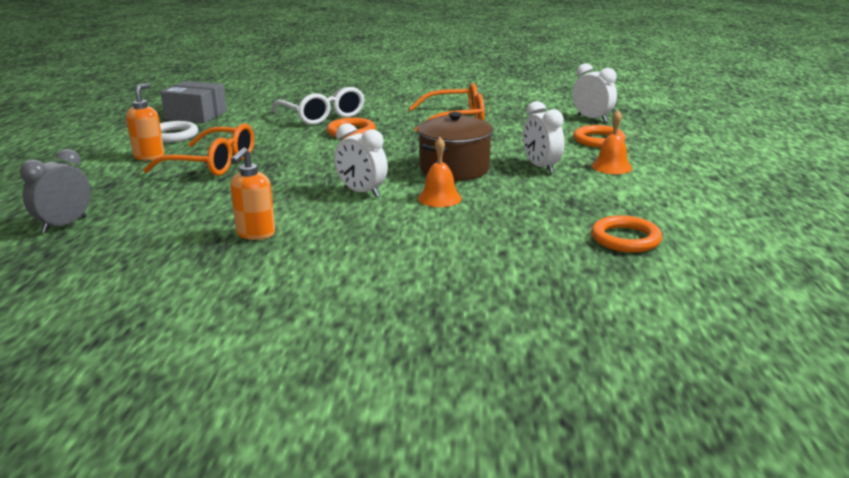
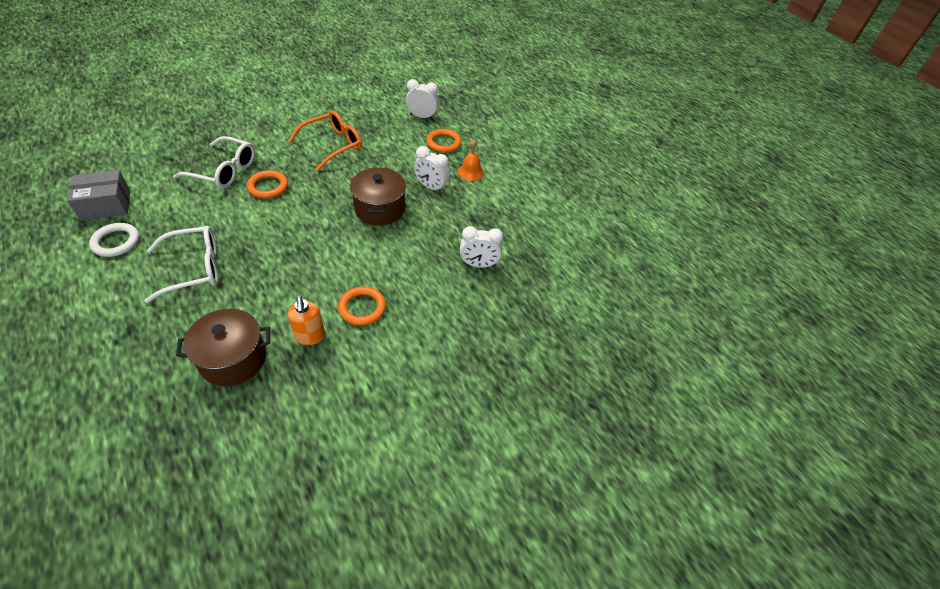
camera: 40 degrees left, 25 degrees up
(64, 225) = (149, 394): grey clock -> none
(149, 156) = (126, 279): orange soap dispenser -> none
(163, 226) = (233, 359): none -> brown pot
(213, 164) = (194, 268): orange glasses -> white glasses
(361, 192) = (341, 260): white clock -> white clock (479, 264)
(439, 198) = (396, 246): orange bell -> none
(625, 239) = (525, 245): orange ring -> orange ring (362, 308)

